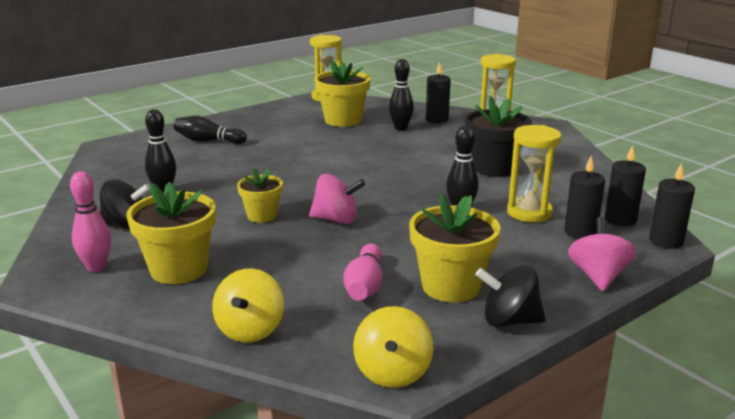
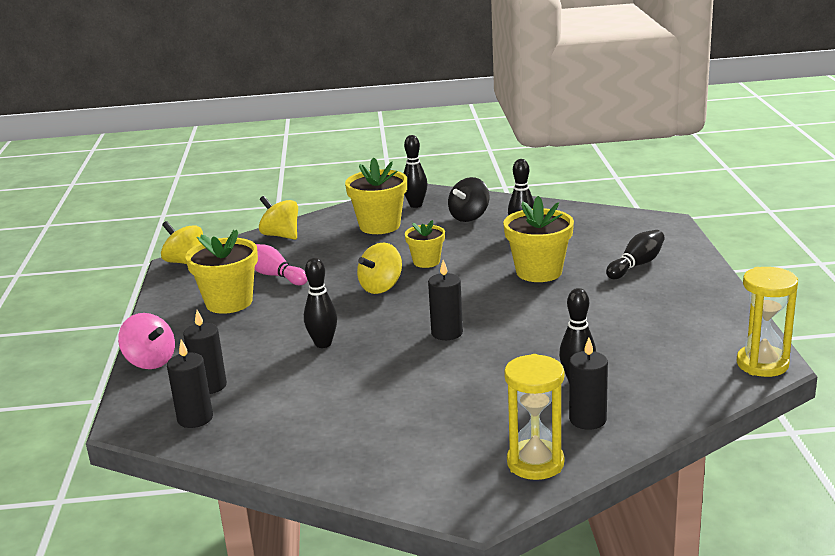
camera: 125 degrees right, 0 degrees up
(96, 267) = (415, 205): pink bowling pin -> black bowling pin
(336, 219) = (381, 287): pink spinning top -> yellow spinning top
(343, 120) = (644, 351): yellow flower pot -> yellow flower pot (539, 272)
(494, 168) = (388, 398): black flower pot -> none
(509, 321) = (166, 308): black spinning top -> none
(529, 213) = (274, 376): yellow hourglass -> none
(666, 241) = (134, 422): black candle -> black candle (447, 333)

